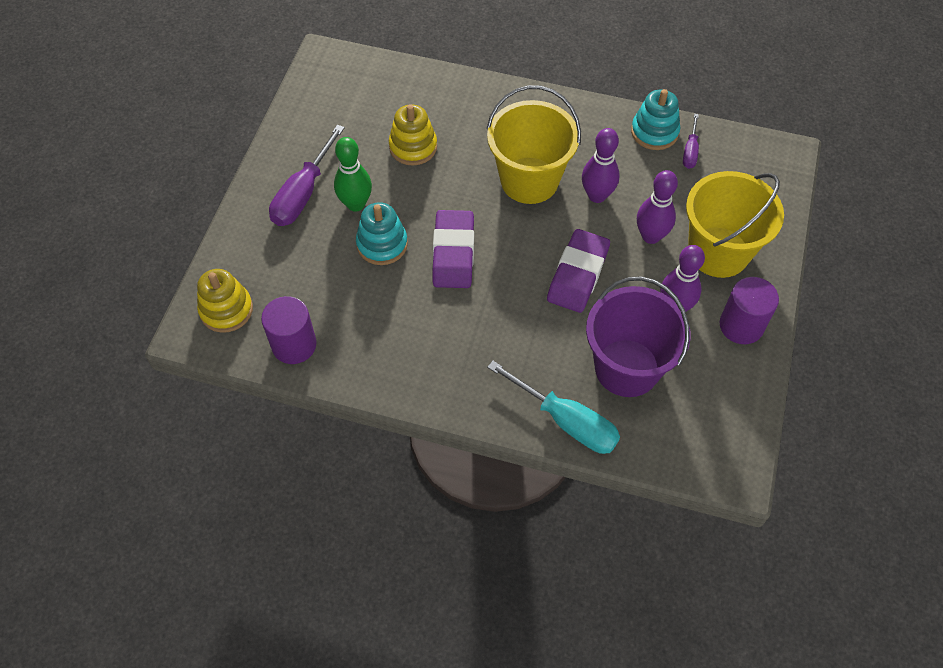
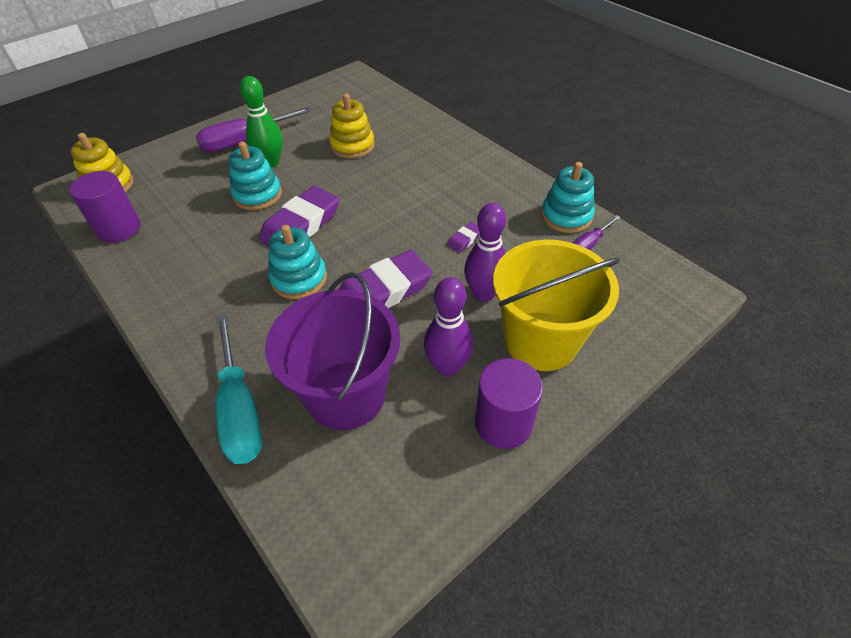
camera: 35 degrees right, 10 degrees down
(503, 301) = (299, 279): none -> turquoise stacking toy
(529, 180) = (417, 204): yellow bucket -> none
(597, 195) = (465, 239): purple bowling pin -> purple eraser

